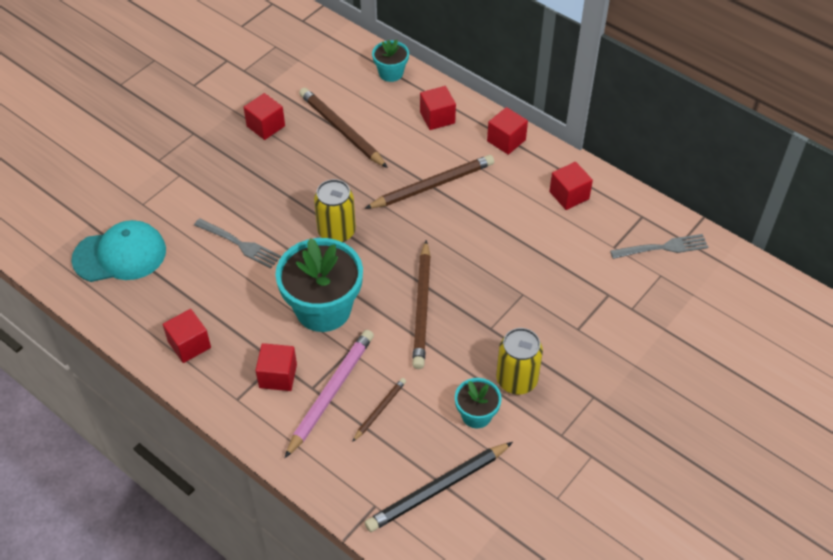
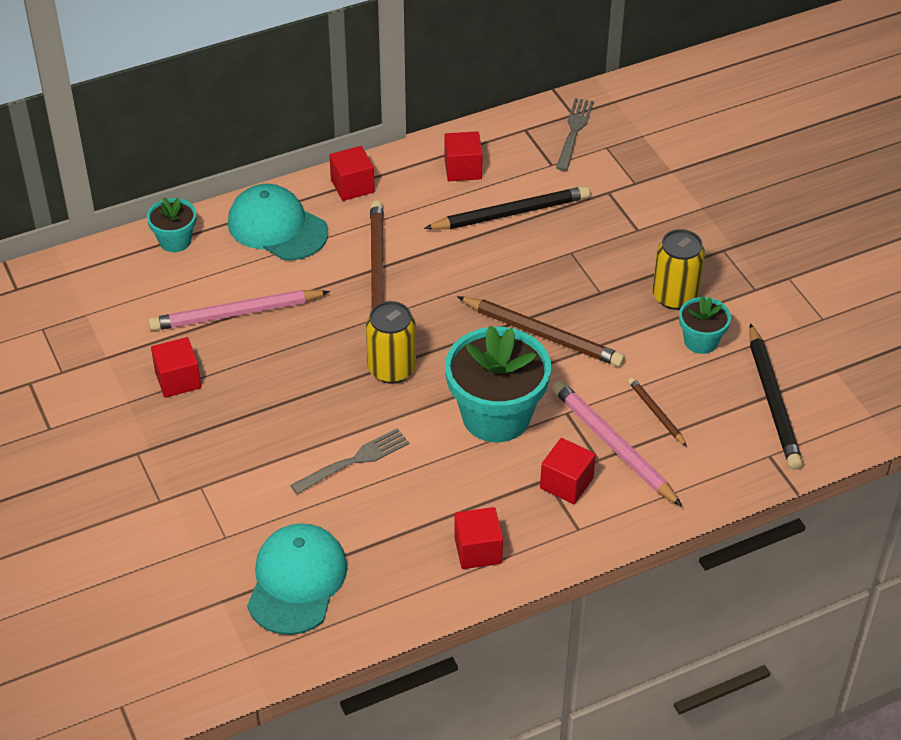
camera: 65 degrees left, 5 degrees down
(341, 130) = (235, 314): brown pencil -> pink pencil
(437, 117) = (277, 227): red cube -> turquoise cap
(540, 241) = (511, 213): none -> black pencil

